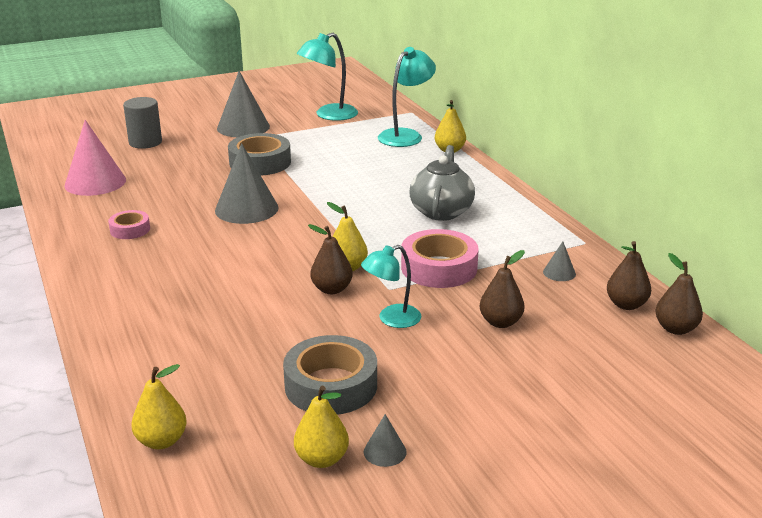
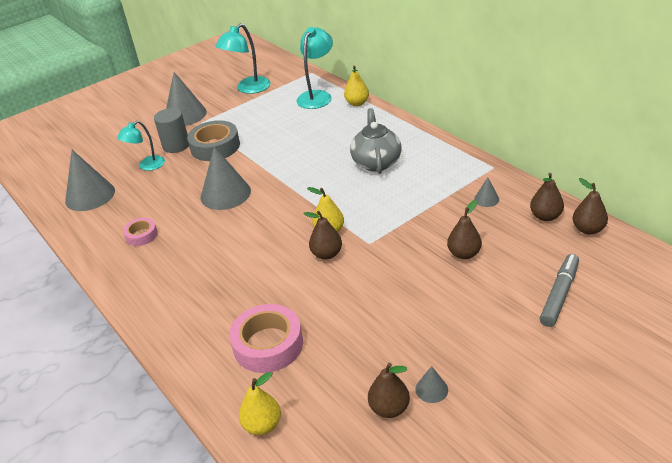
camera: 10 degrees left, 10 degrees up
(95, 182) = (90, 195): pink cone -> grey cone
(145, 142) = (112, 147): grey cylinder -> grey cylinder (176, 145)
(322, 459) = (389, 408): yellow pear -> brown pear
(331, 385) = (366, 341): grey tape -> none
(391, 319) = (384, 271): turquoise lamp -> turquoise lamp (147, 166)
(439, 268) = (397, 215): pink tape -> pink tape (268, 344)
(602, 389) = (559, 294): none -> grey marker

